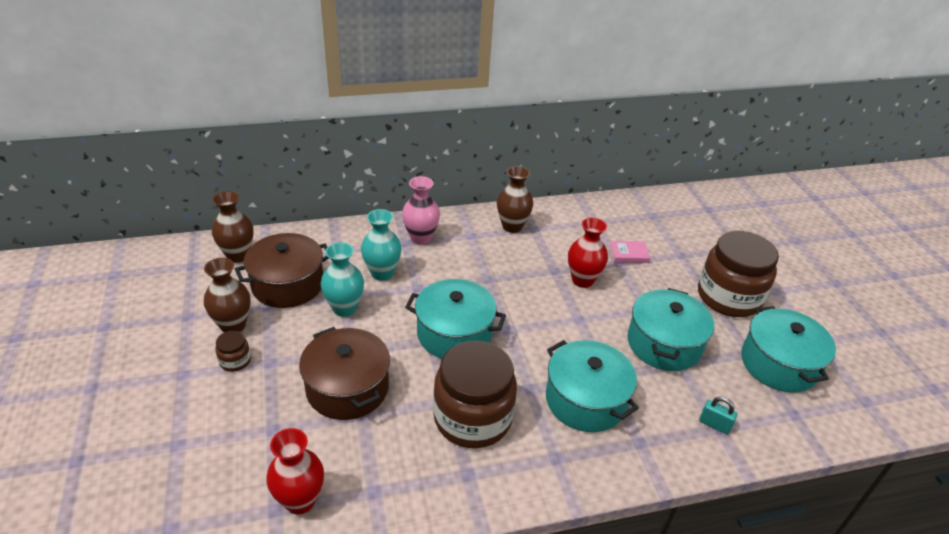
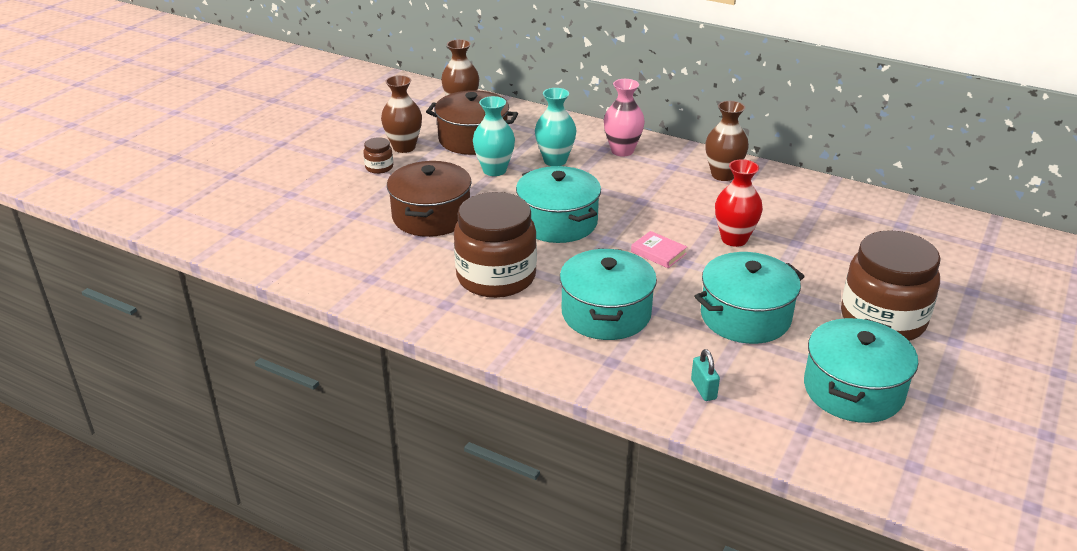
camera: 45 degrees right, 5 degrees down
(300, 500) = (321, 258): red vase -> none
(628, 254) = (817, 241): pink book -> pink book (658, 253)

